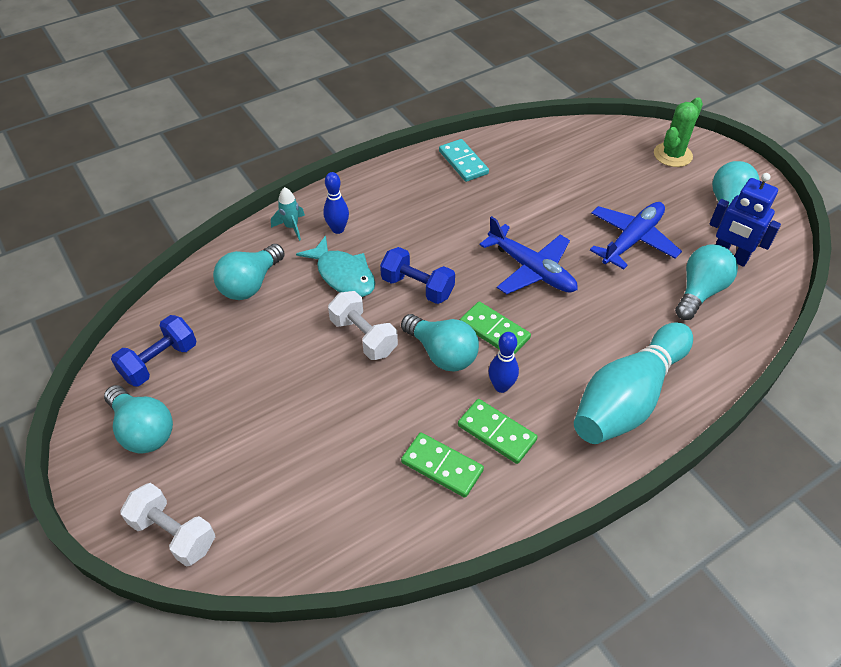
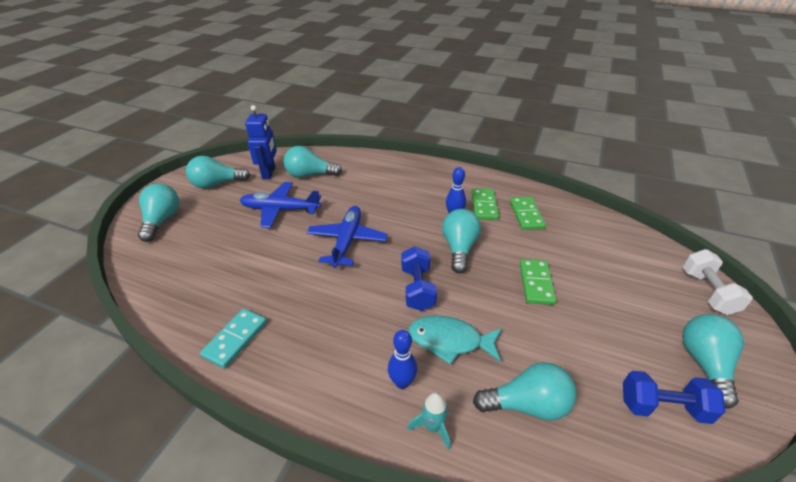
camera: 125 degrees left, 10 degrees down
(343, 275) = (449, 341): turquoise fish -> turquoise fish turned 90 degrees counterclockwise
(364, 336) = (489, 292): white dumbbell -> none
(494, 331) = (418, 235): green domino -> green domino (536, 283)
(628, 398) = (412, 175): turquoise bowling pin -> none
(672, 155) = (162, 220): green cactus -> turquoise light bulb

